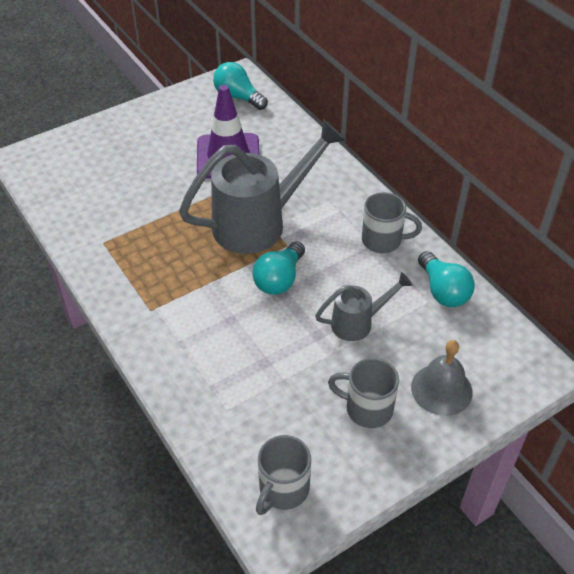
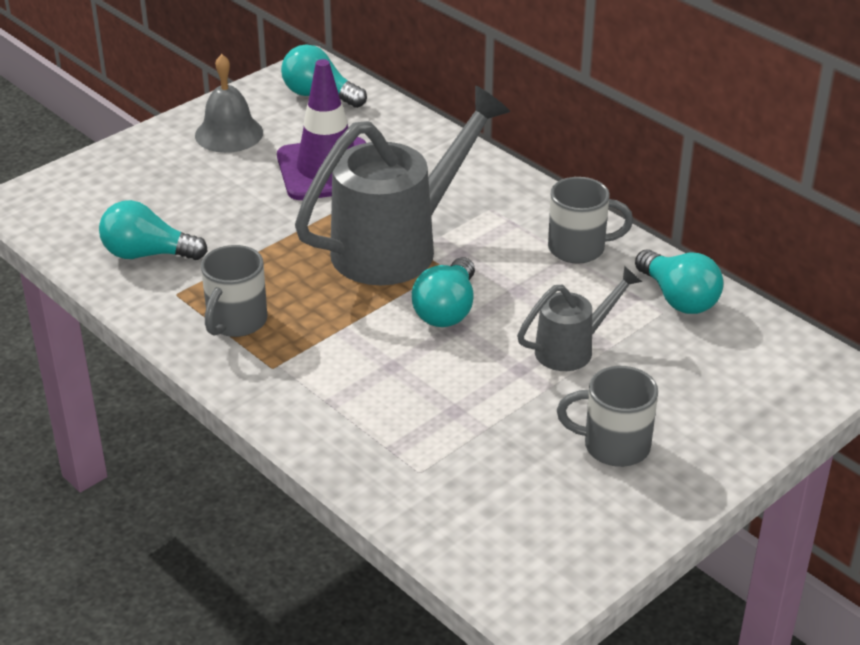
camera: 10 degrees left, 10 degrees down
(93, 209) = (147, 254): none -> turquoise light bulb
(283, 490) = (525, 553): grey mug -> grey mug (236, 322)
(441, 389) = (708, 411): grey bell -> grey bell (229, 133)

